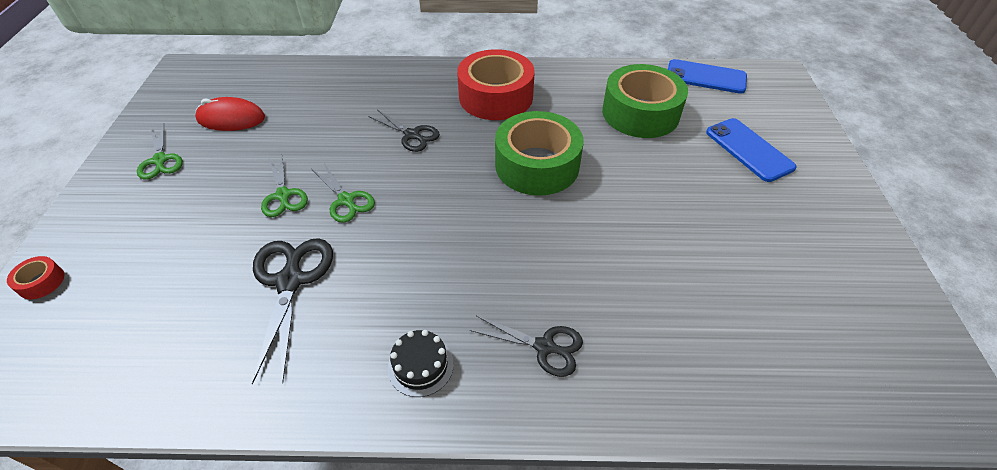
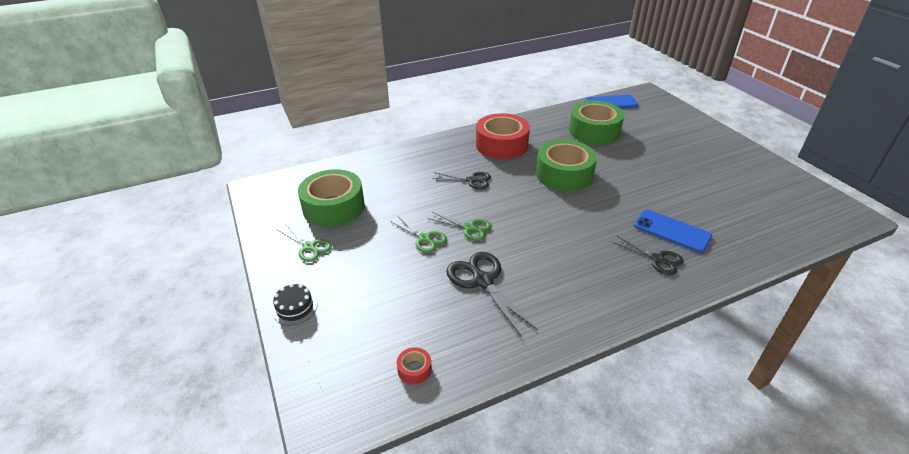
camera: 25 degrees left, 10 degrees down
(41, 282) = (307, 344): red tape -> red tape (414, 369)
(231, 119) = (333, 207): red mouse -> green tape
(420, 365) = (603, 292): black cake -> black cake (295, 308)
(544, 347) = (657, 259): black scissors -> black scissors turned 45 degrees clockwise
(749, 149) = (667, 134): blue phone -> blue phone (672, 231)

